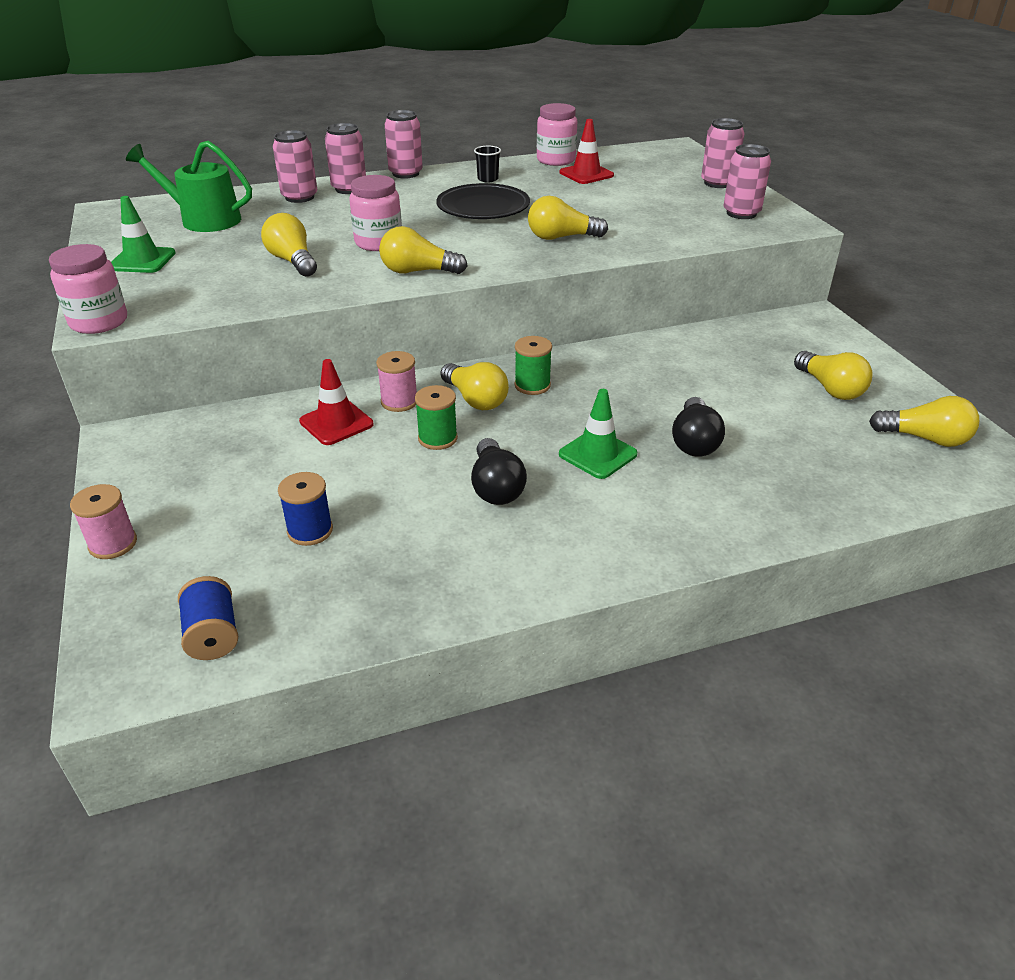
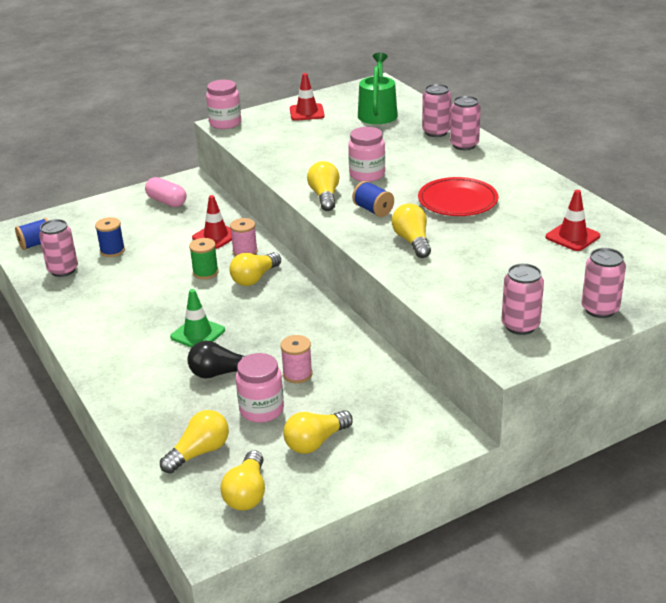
camera: 80 degrees right, 5 degrees down
(113, 544) = (100, 203): pink spool -> pink spool (297, 374)
(142, 260) = (307, 112): green traffic cone -> red traffic cone
(181, 464) = (167, 202): none -> pink capsule
(292, 261) = (324, 154): yellow light bulb -> yellow light bulb (199, 452)
(405, 173) = (513, 159): pink can -> pink can (63, 270)
(474, 249) = (373, 210): none -> blue spool
(483, 207) = (457, 201): black plate -> red plate
(488, 179) = (525, 194): black cup -> none
(496, 487) = (157, 300): black light bulb -> none
(532, 385) = (279, 297): green spool -> none
(556, 160) = (600, 218): pink jar -> pink jar (261, 410)

